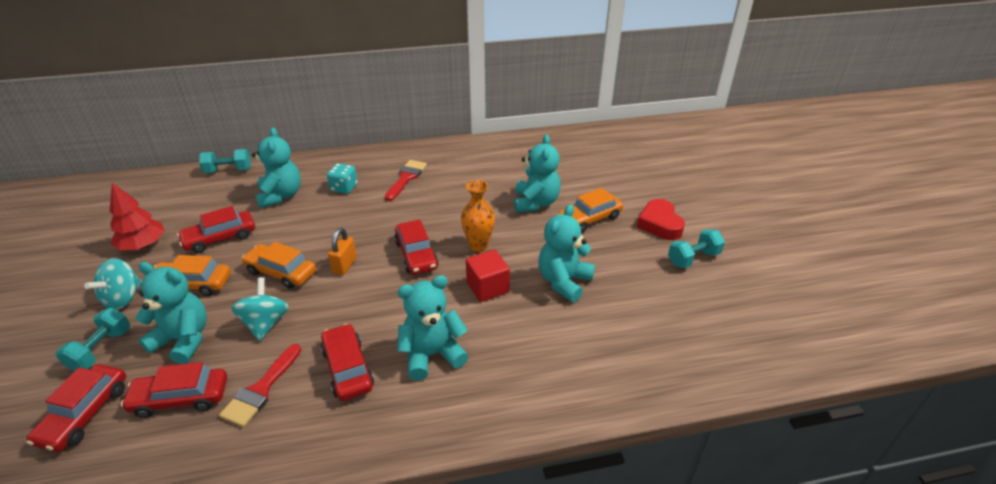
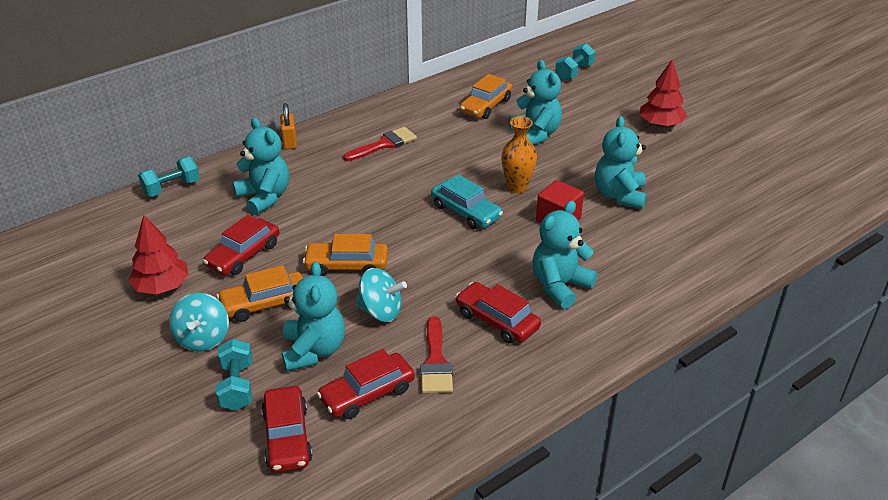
camera: 25 degrees left, 0 degrees up
(183, 340) = (313, 350): turquoise teddy bear -> turquoise teddy bear turned 90 degrees clockwise
(265, 323) = (380, 311): turquoise spinning top -> turquoise spinning top turned 135 degrees clockwise
(344, 188) = (327, 171): turquoise dice -> none
(345, 265) = (405, 241): orange padlock -> orange padlock (289, 142)
(406, 178) = (384, 144): red brush -> red brush turned 60 degrees clockwise
(416, 255) = (466, 212): red car -> turquoise car
(589, 219) = (596, 136): orange car -> orange car (485, 106)
(659, 224) = (660, 124): red heart -> red tree
(693, 258) = (709, 146): turquoise dumbbell -> turquoise dumbbell (574, 72)

